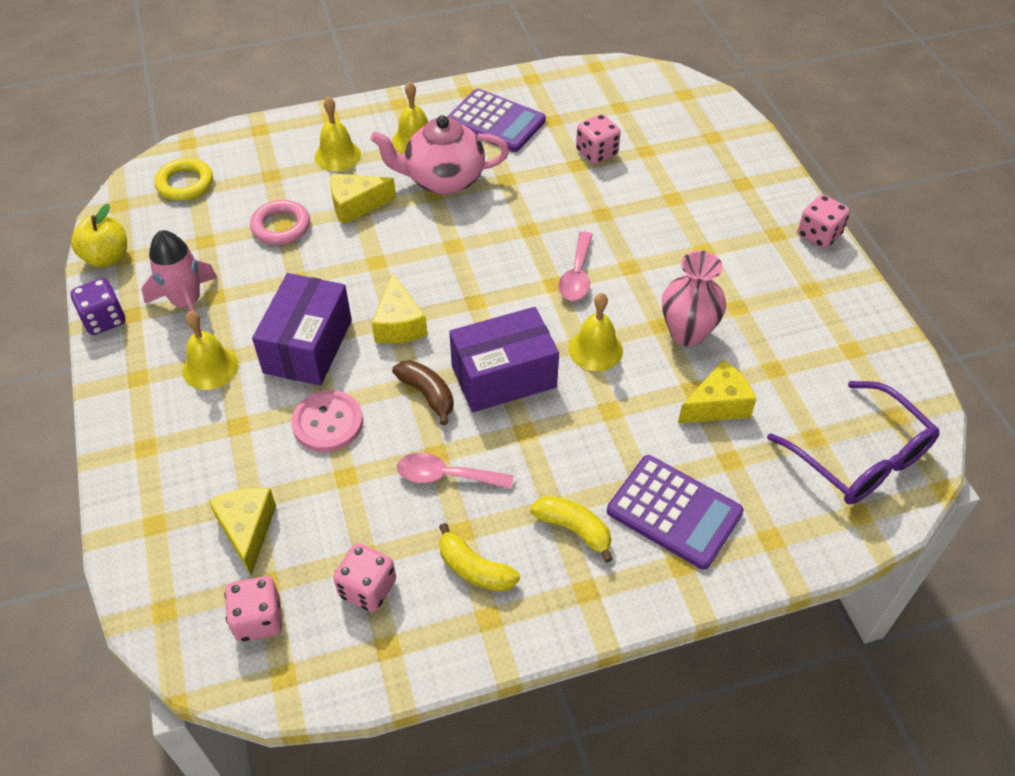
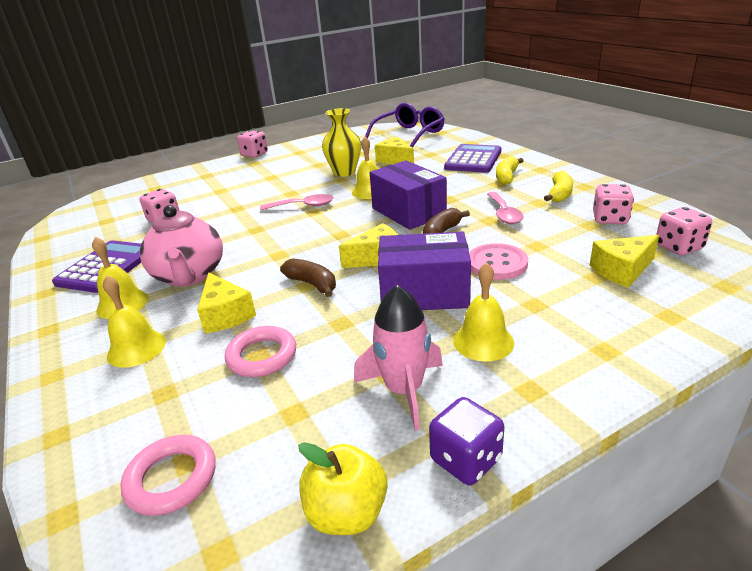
camera: 100 degrees left, 20 degrees down
(185, 183) = (171, 479): yellow ring -> pink ring
(375, 266) = (312, 284): none -> brown banana
(687, 333) = (344, 172): pink vase -> yellow vase

